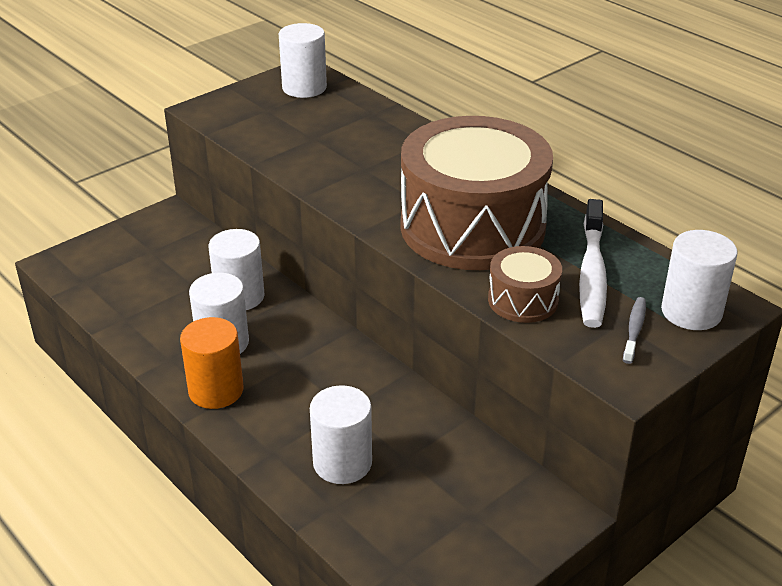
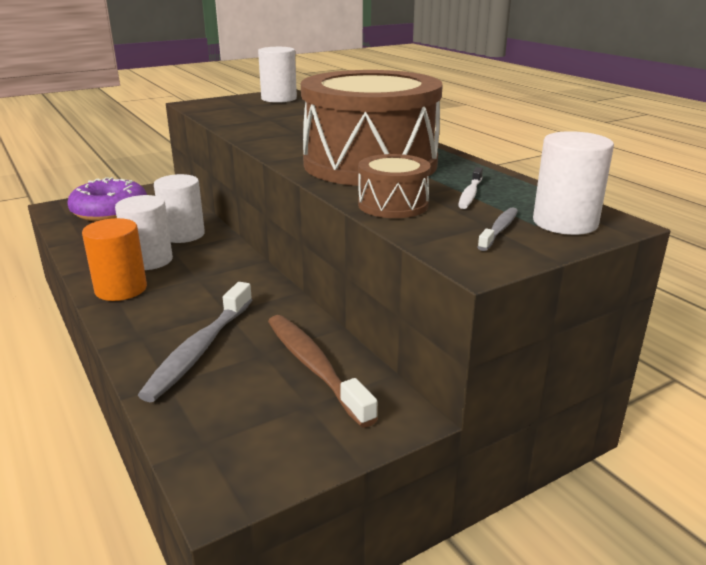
camera: 10 degrees right, 10 degrees down
(128, 264) = (110, 211): none -> purple donut
(342, 463) = (199, 350): white cylinder -> grey toothbrush
(463, 469) = (314, 367): none -> brown toothbrush
(592, 274) = (470, 194): white toothbrush -> white toothbrush, size x0.51

